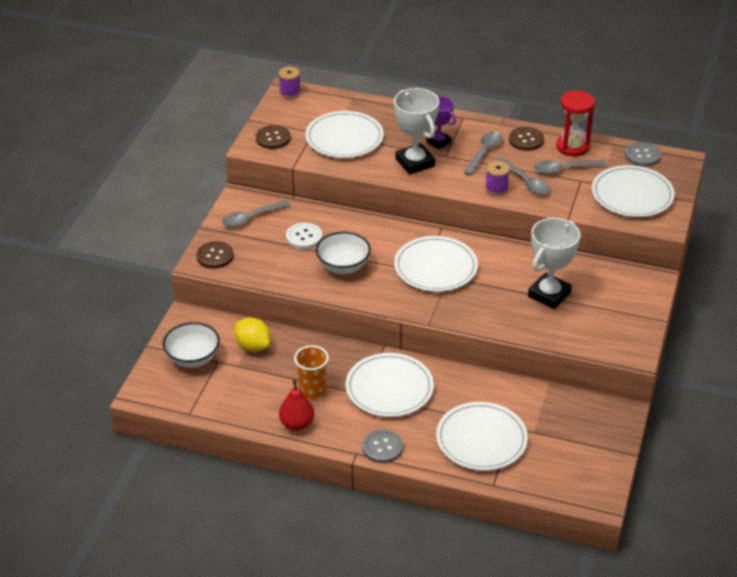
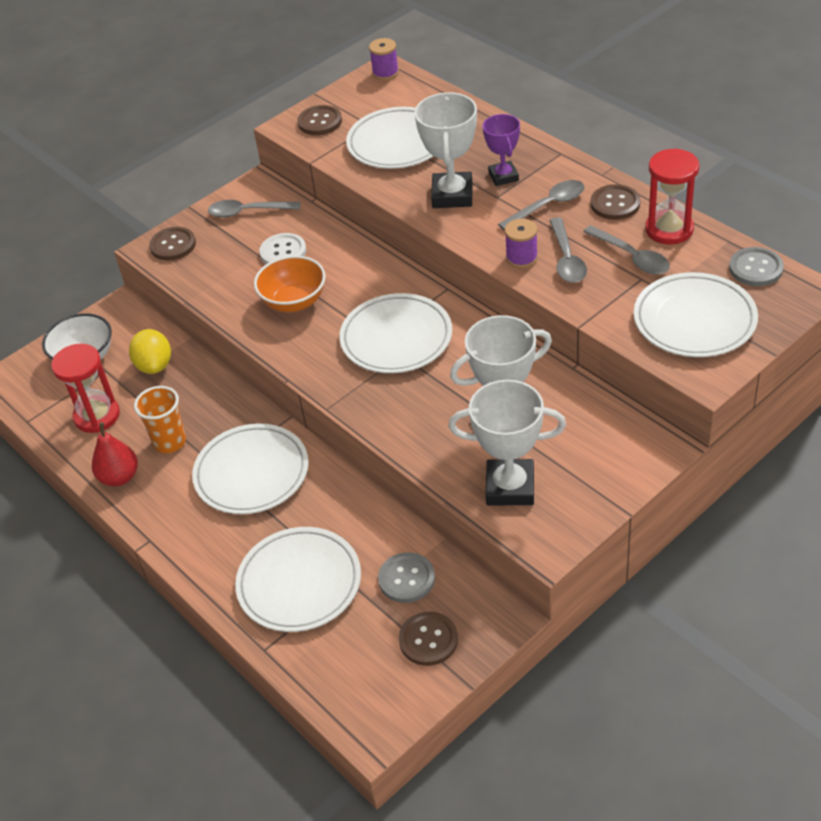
camera: 35 degrees right, 5 degrees up
(241, 392) = (97, 416): none -> red hourglass
(343, 266) = (294, 302): white bowl -> orange bowl
(382, 447) = (182, 545): grey button -> grey button (406, 579)
(564, 169) = (631, 257): grey spoon -> grey spoon turned 150 degrees counterclockwise
(585, 330) = (510, 487): none -> white trophy
(589, 440) = (428, 640): none -> brown button

